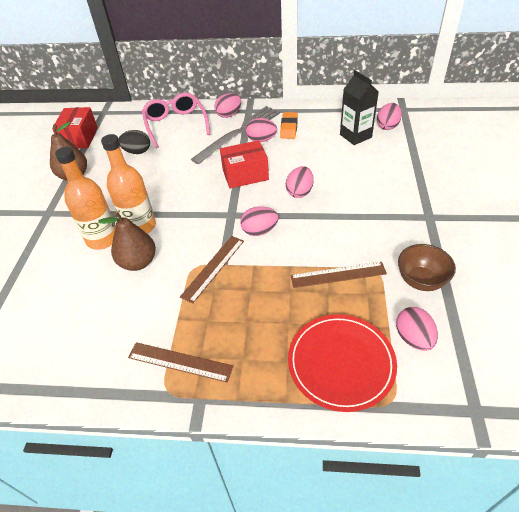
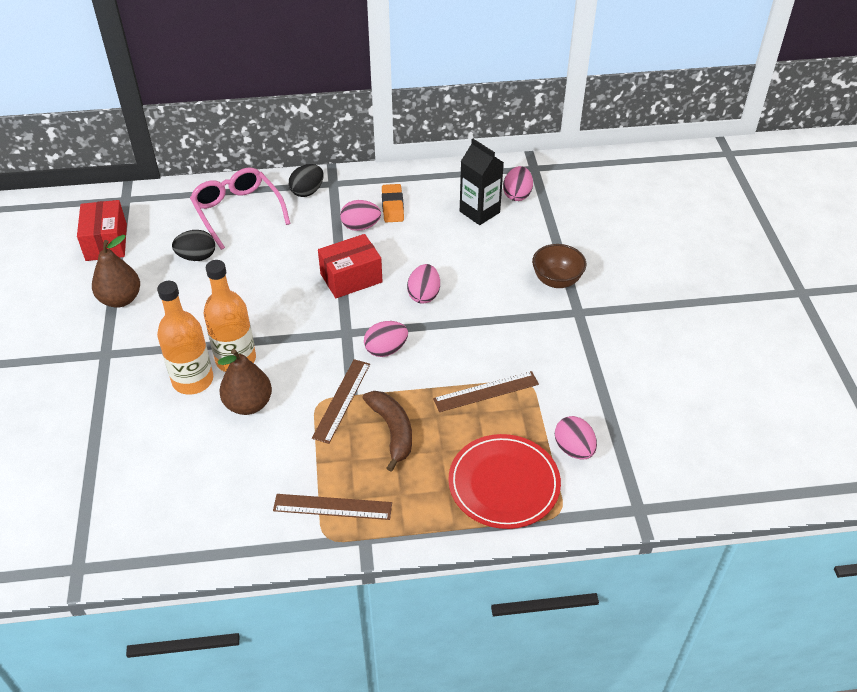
camera: 15 degrees left, 0 degrees up
(229, 115) = (307, 191): pink egg -> black egg
(240, 133) = (329, 218): grey fork -> none
(249, 299) = (392, 431): none -> brown banana
(421, 280) = (576, 387): brown bowl -> brown bowl (556, 280)

